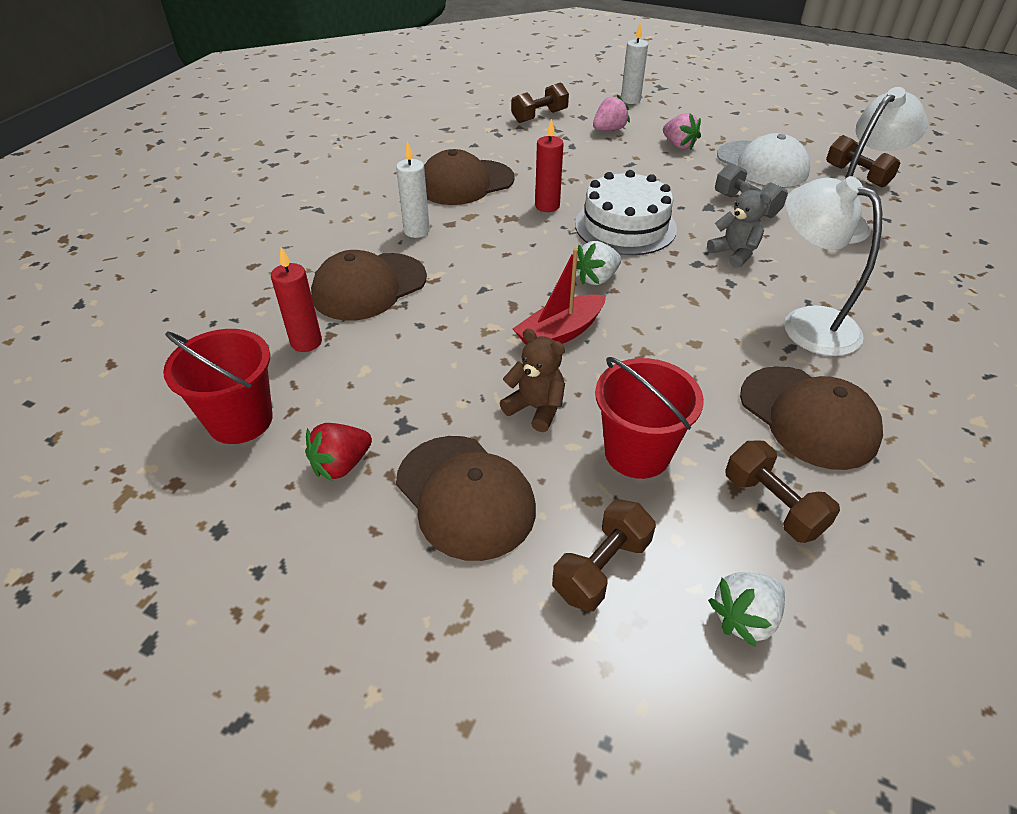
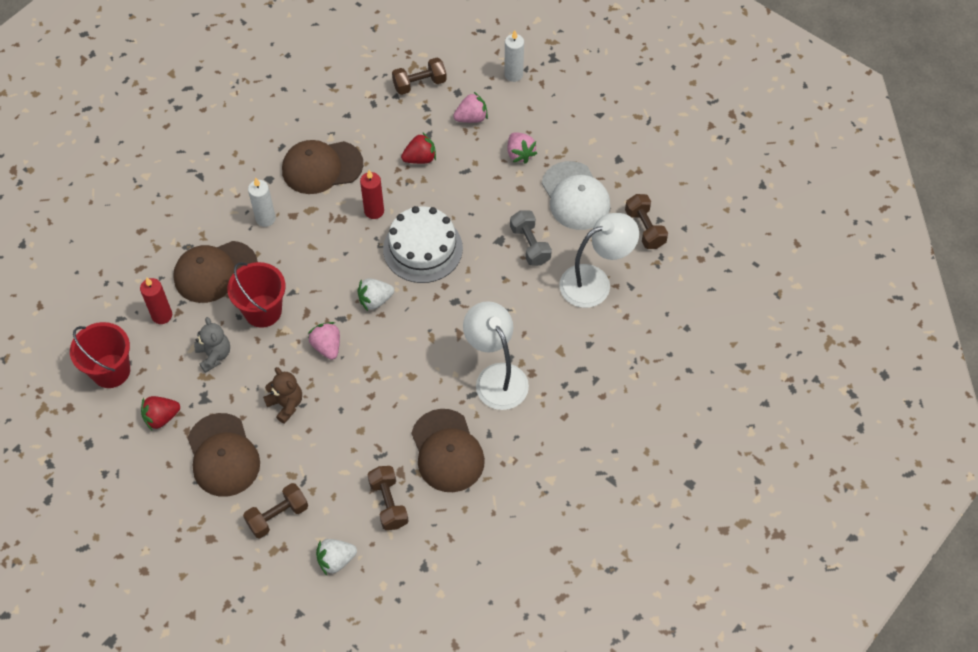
camera: 15 degrees right, 15 degrees up
(560, 333) = (327, 346): red boat -> pink strawberry
(574, 162) = (420, 158): none -> red strawberry
(637, 453) = (331, 451): red bucket -> red bucket (263, 311)
(734, 253) = (488, 297): grey teddy bear -> grey teddy bear (214, 355)

